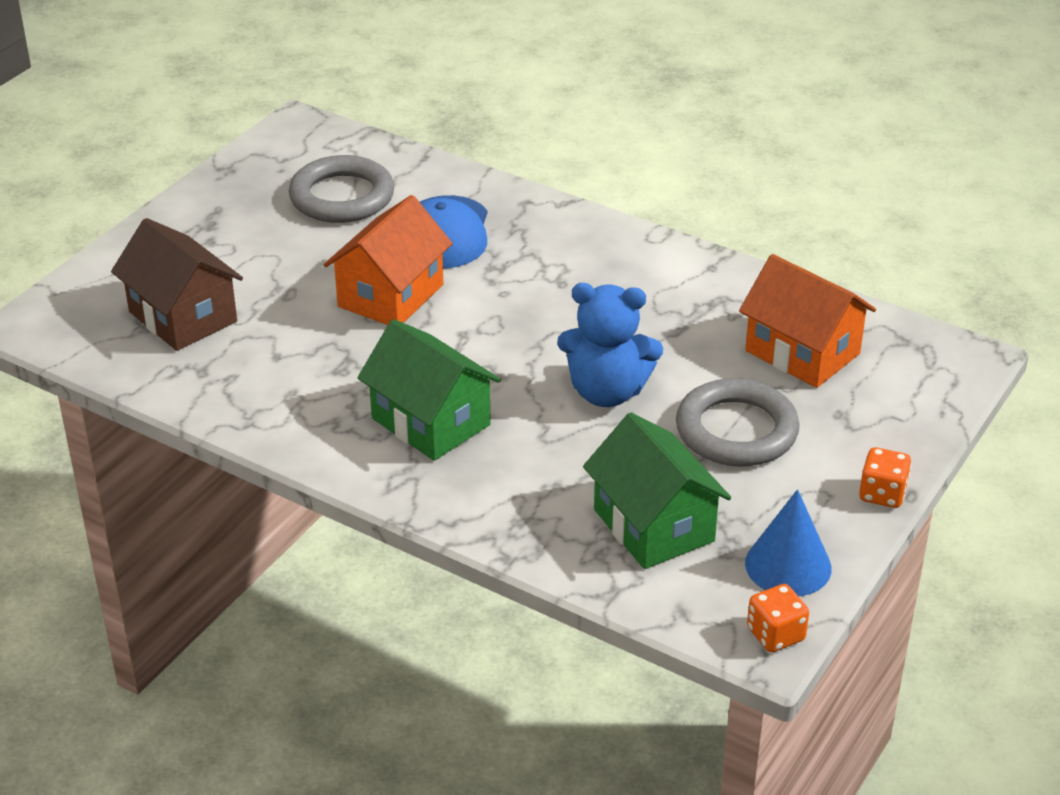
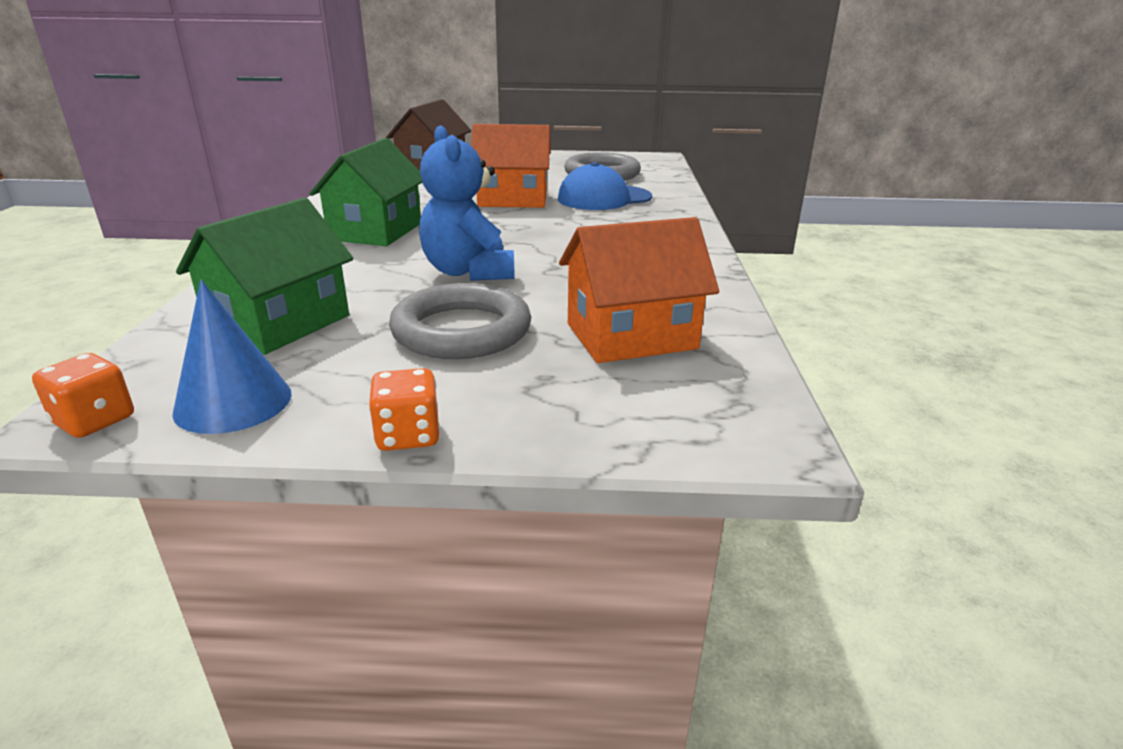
camera: 60 degrees right, 10 degrees down
(802, 352) = (631, 336): orange house -> orange house turned 60 degrees clockwise

